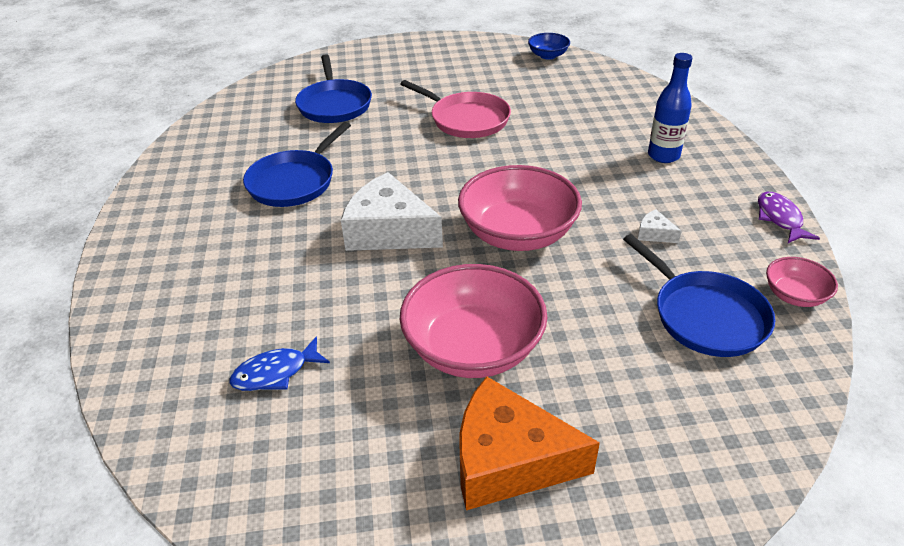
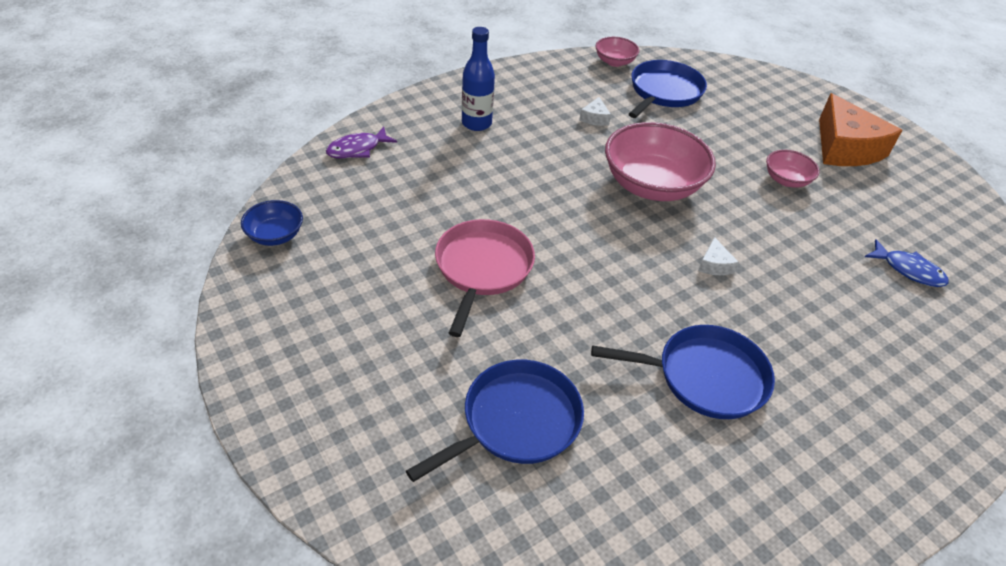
camera: 120 degrees left, 5 degrees up
(389, 231) = (714, 265): white cheese -> white cheese, size x0.41
(473, 348) = (786, 180): pink bowl -> pink bowl, size x0.49
(779, 218) = (532, 67): purple fish -> purple fish (357, 149)

